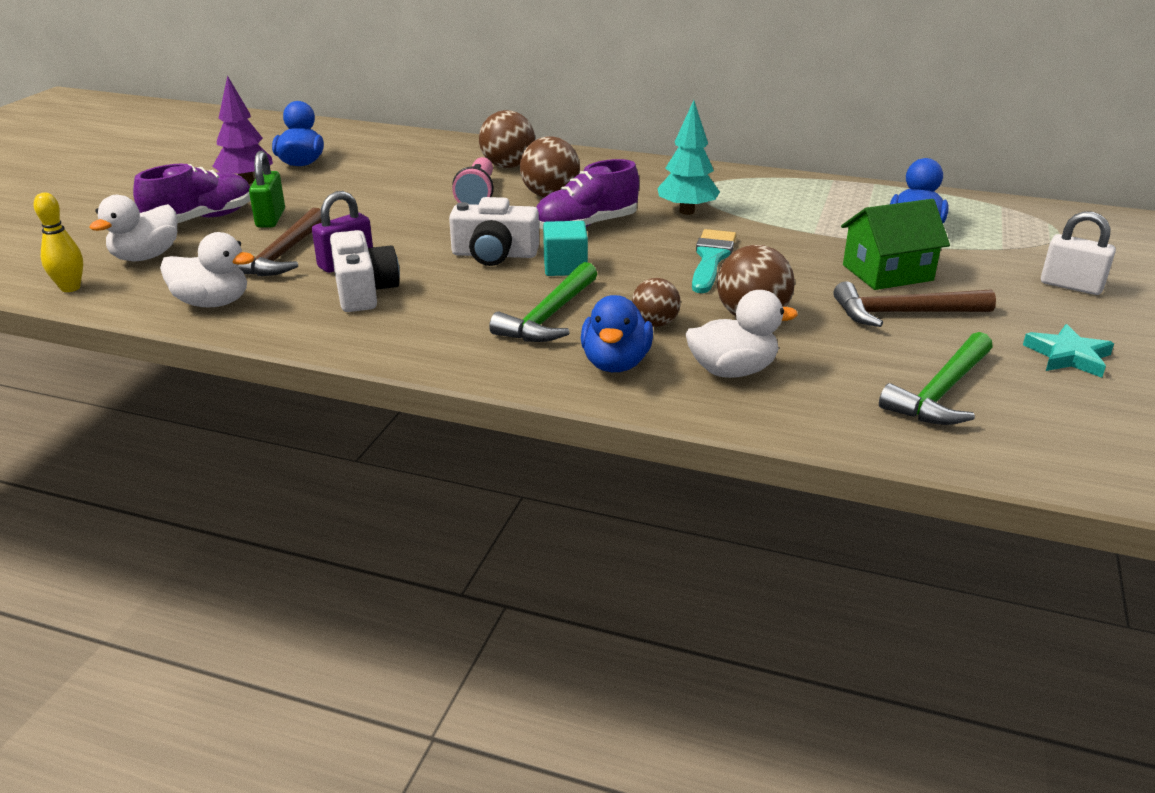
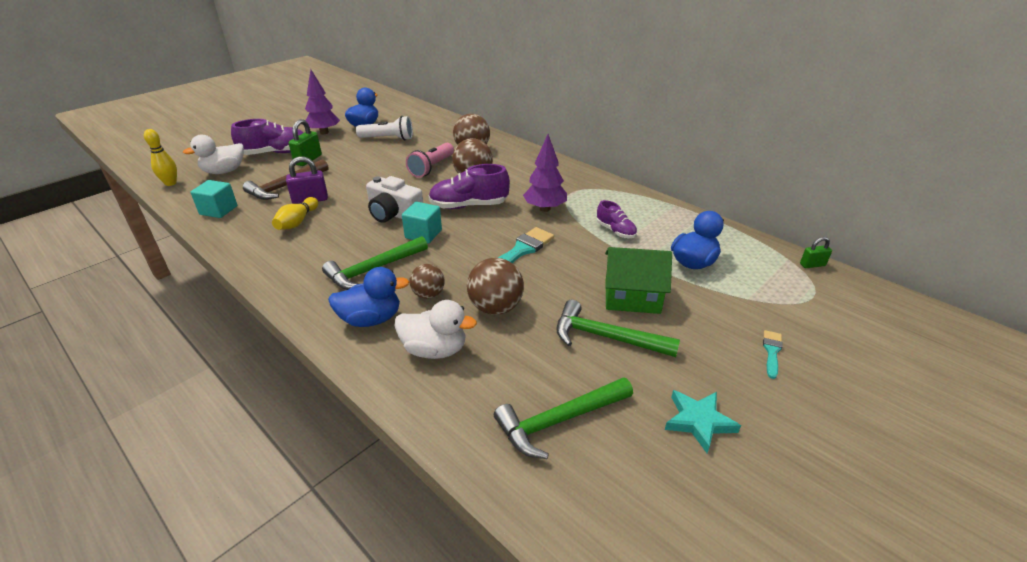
camera: 25 degrees right, 5 degrees up
(212, 303) = (218, 210): white duck -> turquoise cube
(363, 173) = (388, 138): none -> white flashlight
(363, 291) = (297, 222): white camera -> yellow bowling pin
(615, 363) = (371, 319): blue duck -> blue duck turned 135 degrees counterclockwise
(687, 211) = (545, 209): turquoise tree -> purple tree
(797, 217) = (615, 231): none -> purple shoe
(903, 313) = (606, 337): brown hammer -> green hammer
(1030, 206) = (812, 265): none -> green padlock
(1071, 286) = (772, 351): white padlock -> turquoise brush

